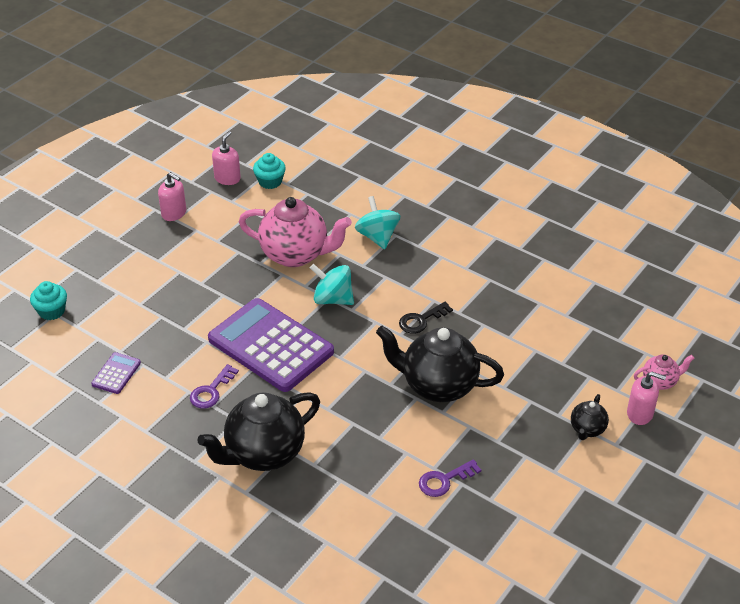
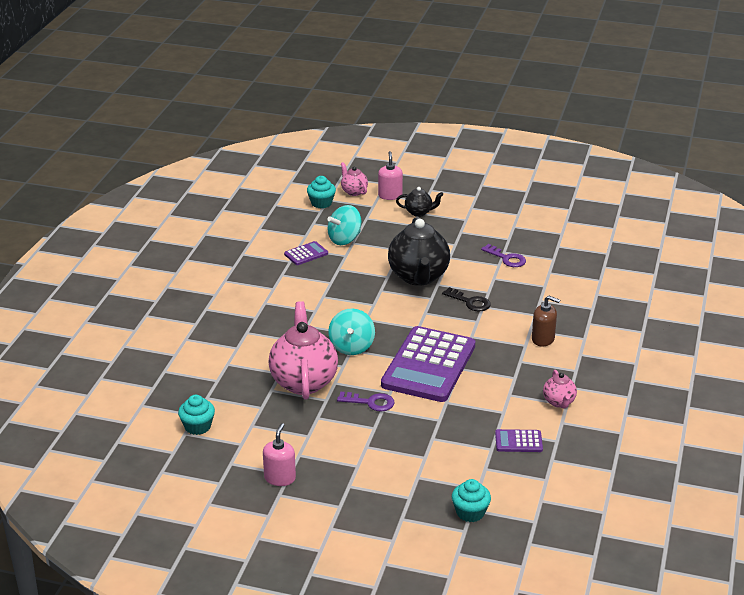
camera: 110 degrees left, 10 degrees down
(152, 426) = (559, 402): none -> pink teapot
(211, 391) = (500, 382): purple key -> purple key (370, 402)
(227, 178) = (204, 458): pink soap dispenser -> none
(264, 453) = (543, 339): black teapot -> brown soap dispenser
(377, 237) = (254, 341): turquoise spinning top -> turquoise spinning top (344, 239)
(421, 320) = (351, 297): black key -> black key (470, 302)
(524, 306) = (306, 254): none -> purple calculator
(638, 345) = (321, 203): none -> turquoise cupcake

